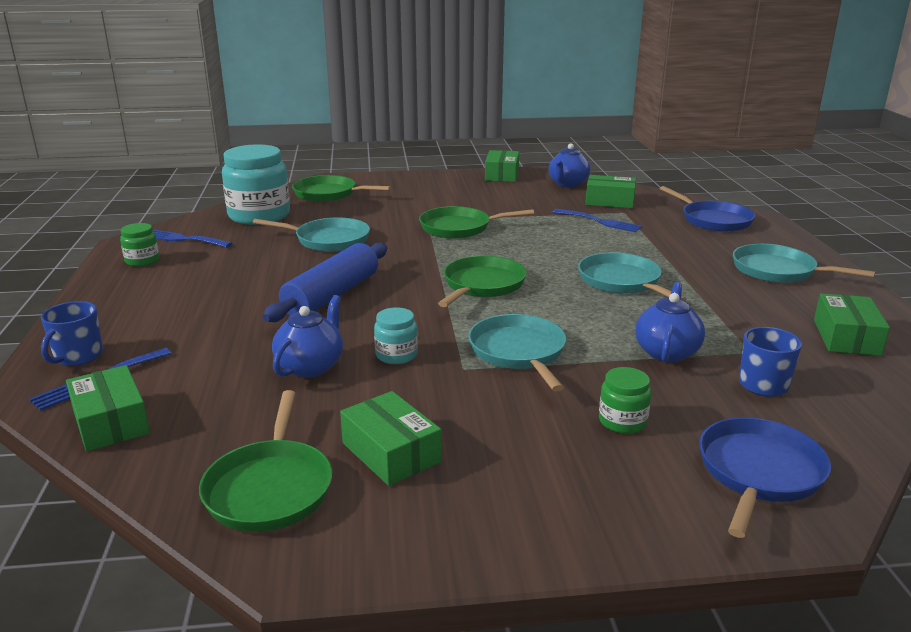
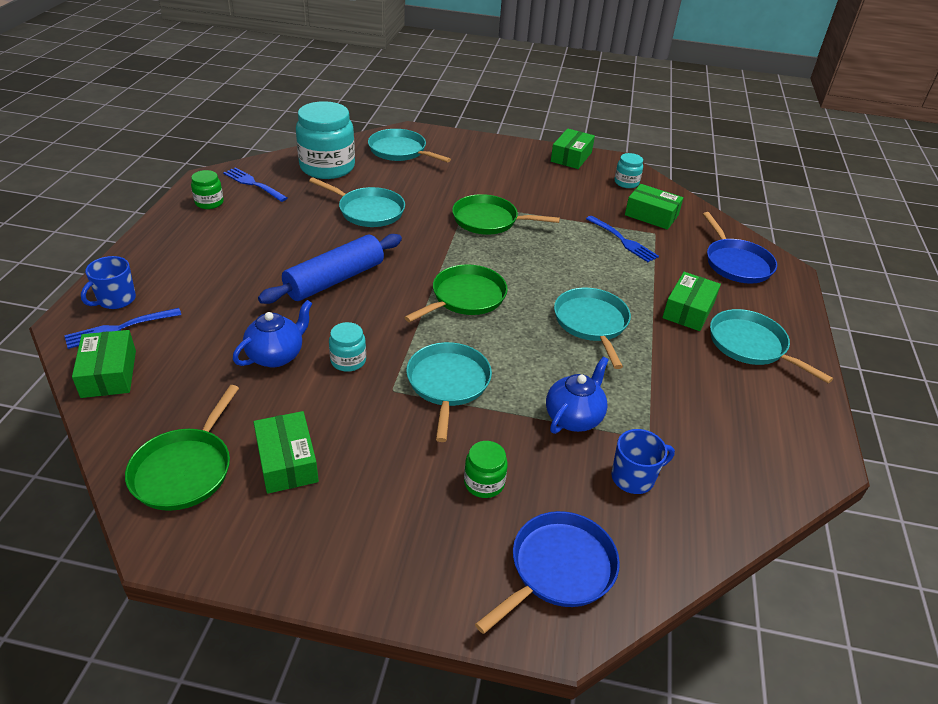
camera: 15 degrees right, 15 degrees up
(328, 194) = (400, 151): green pan -> turquoise pan
(567, 184) = (626, 182): blue teapot -> turquoise jar
(846, 337) = (752, 444): green box -> green box (688, 310)

